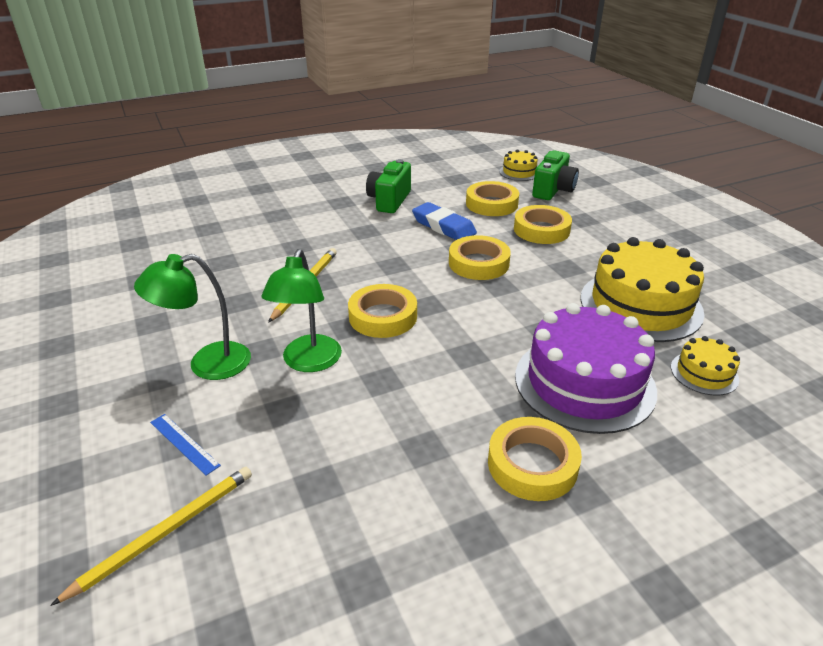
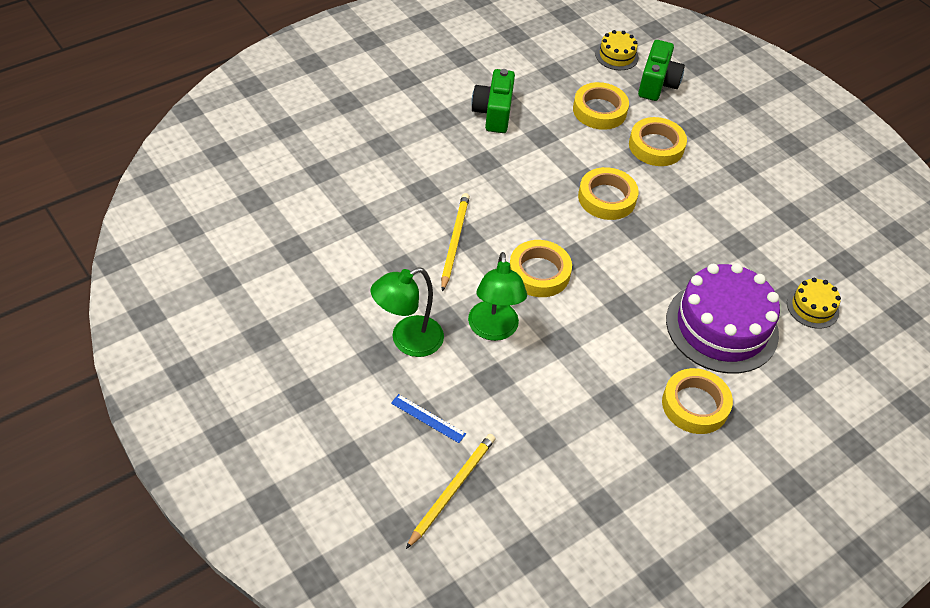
camera: 15 degrees left, 15 degrees up
(443, 226) = (560, 149): blue eraser -> none
(640, 305) = (757, 238): yellow cake -> none

